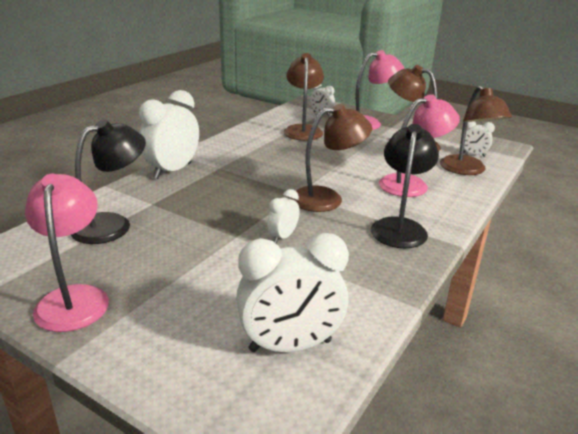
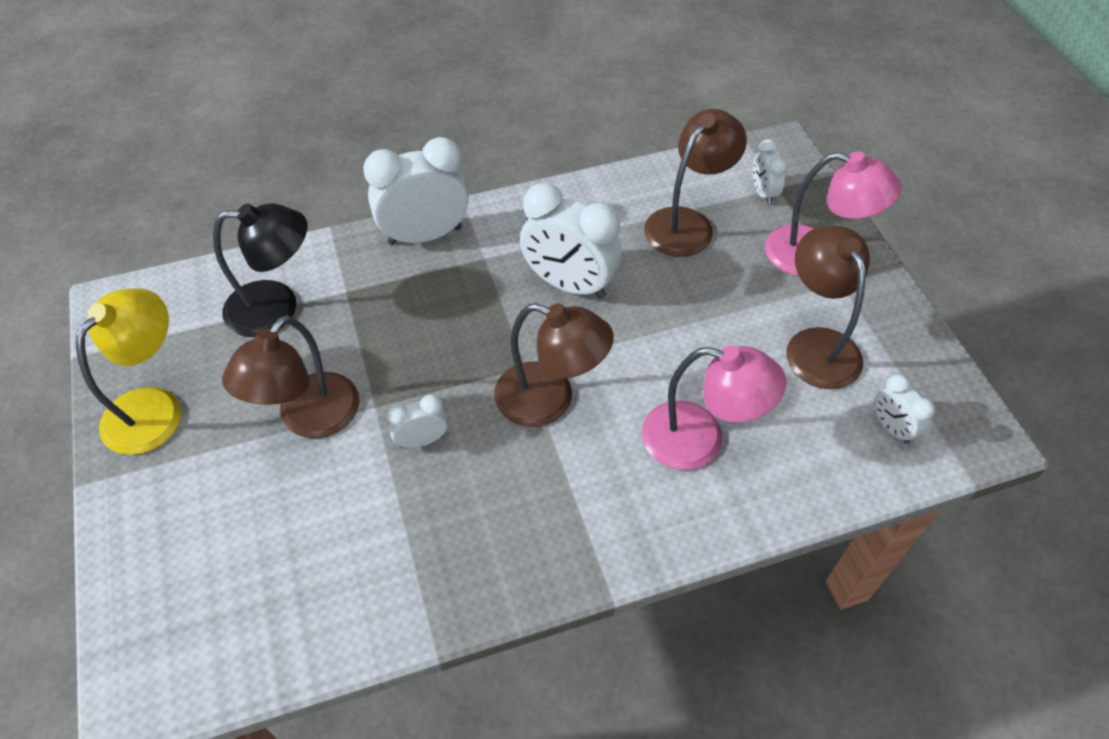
camera: 40 degrees right, 25 degrees up
(74, 298) = (154, 407): pink lamp -> yellow lamp
(290, 346) = (261, 609): white clock -> white clock (569, 284)
(399, 227) = (577, 513): black lamp -> none
(467, 170) = (829, 458): brown lamp -> brown lamp (309, 419)

